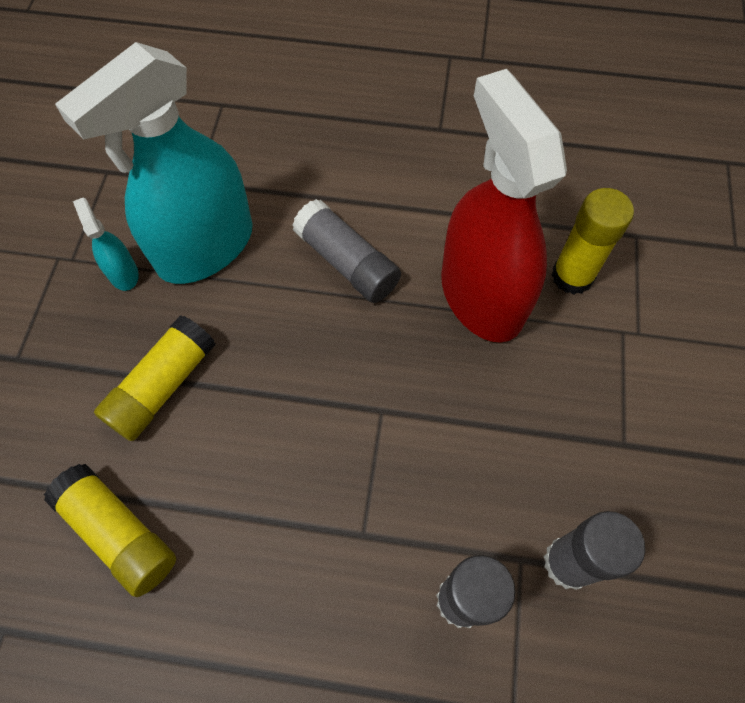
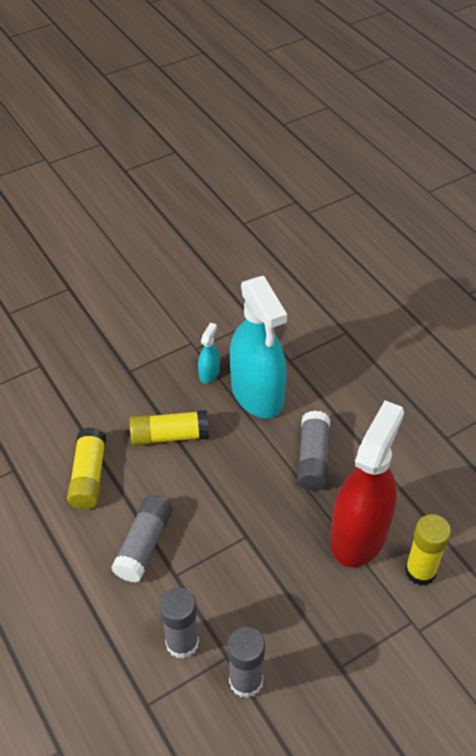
camera: 50 degrees right, 15 degrees down
(205, 247) = (257, 393): turquoise spray bottle -> turquoise spray bottle turned 120 degrees counterclockwise
(286, 541) = (144, 545): none -> grey glue stick

